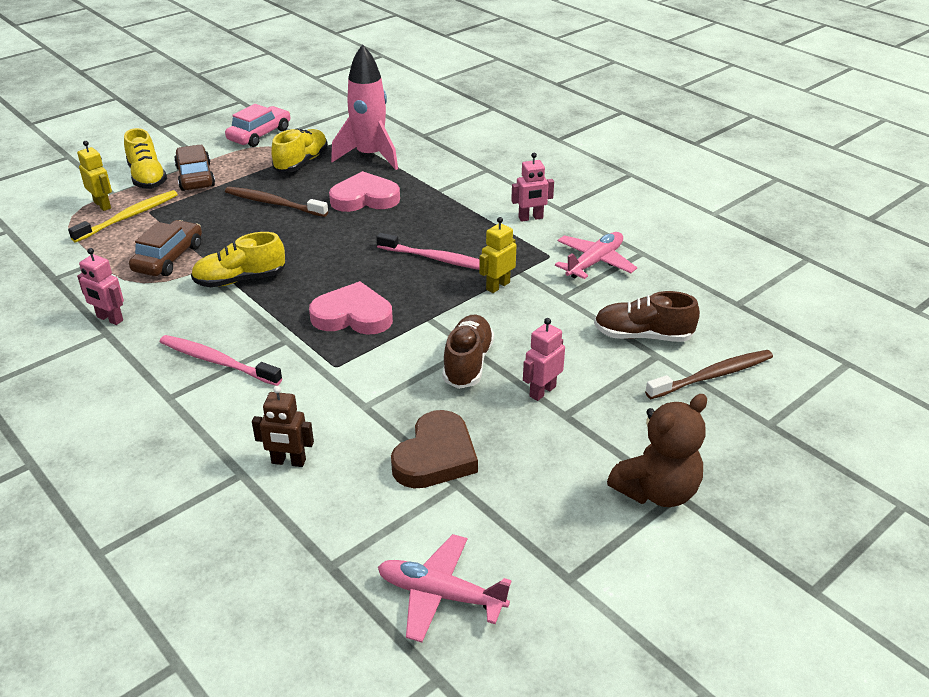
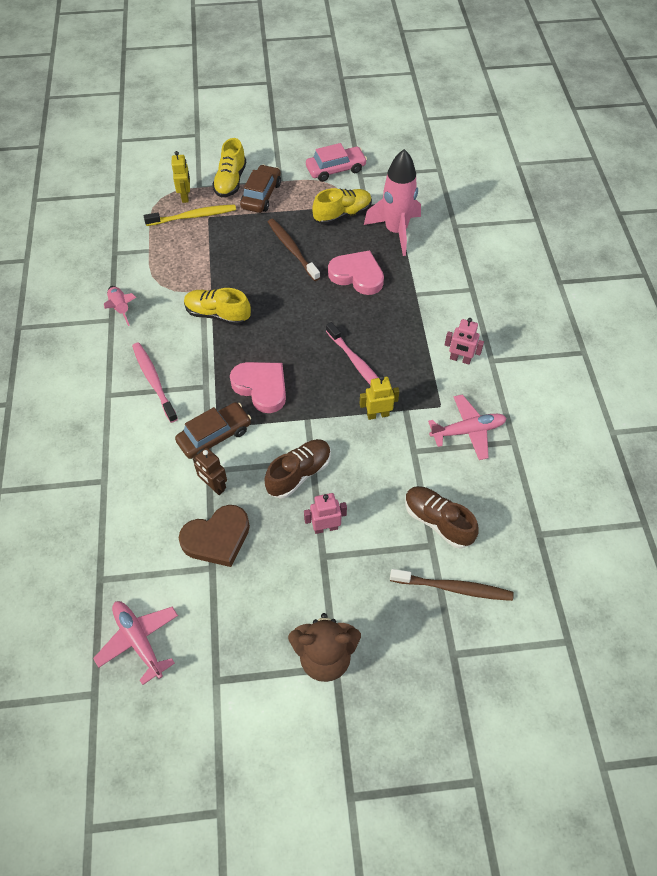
camera: 35 degrees right, 20 degrees up
(109, 319) = (120, 308): pink robot -> pink rocket
(169, 258) = (190, 270): brown car -> brown car (214, 436)
(288, 462) = (134, 488): brown robot -> brown robot (214, 486)

